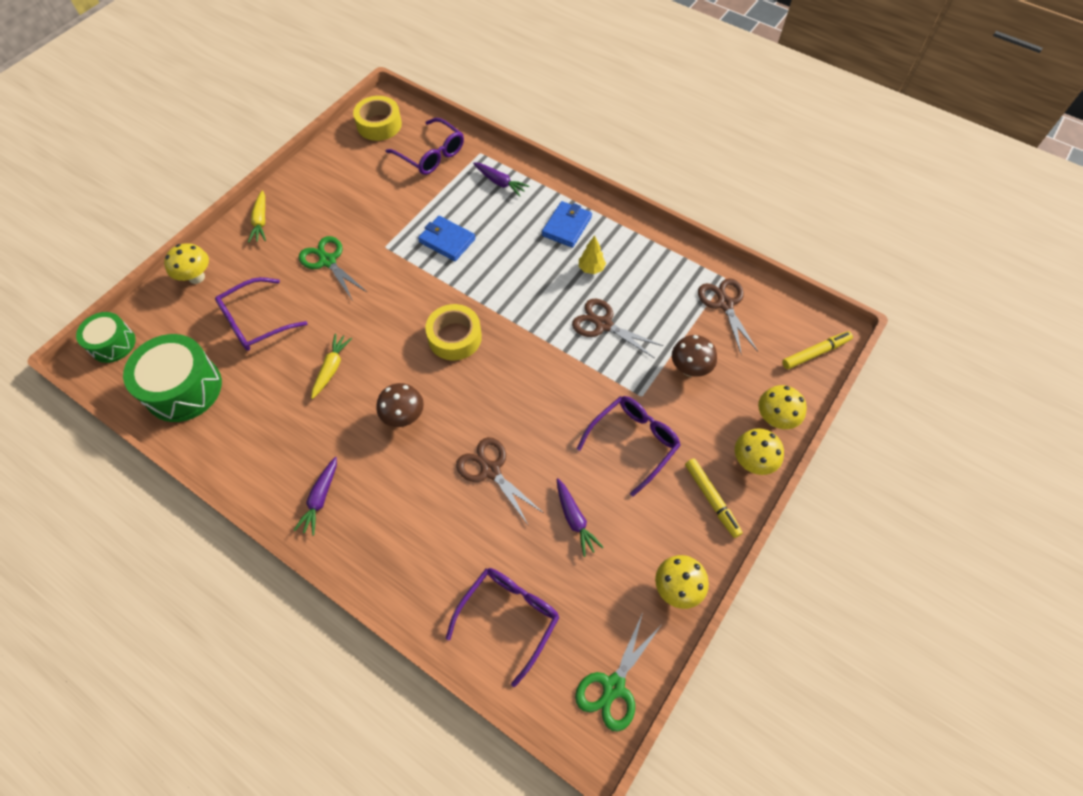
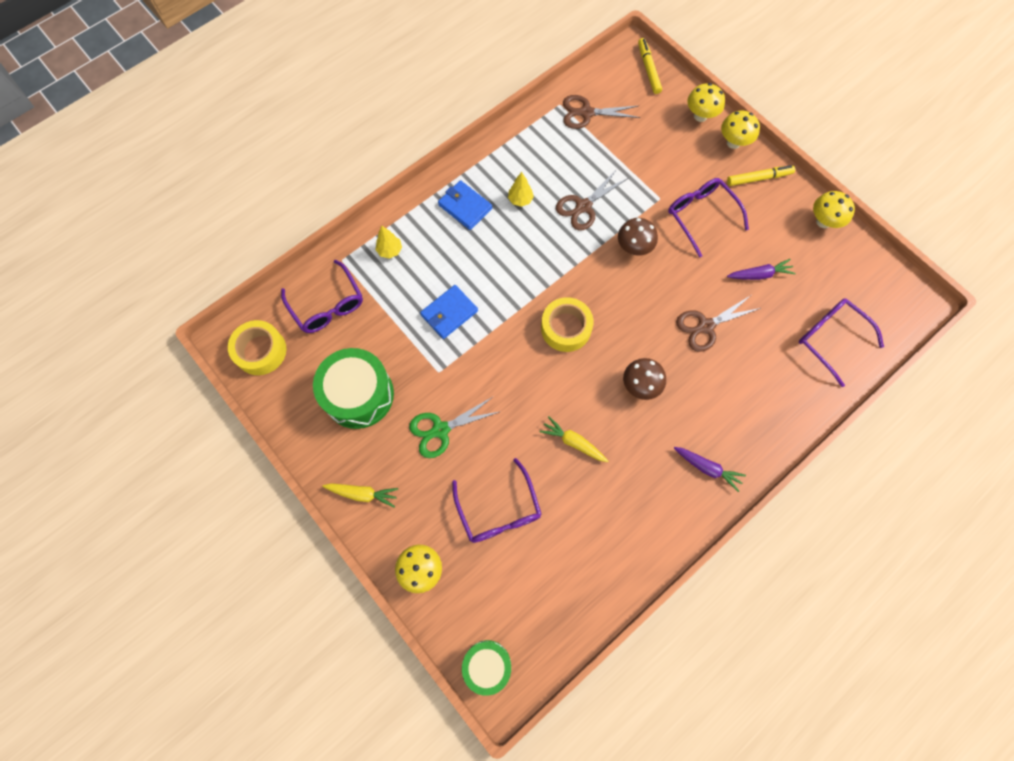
camera: 75 degrees left, 10 degrees up
(183, 388) = (562, 589): green drum -> green drum (358, 394)
(432, 155) = (328, 306): purple glasses -> purple glasses turned 90 degrees clockwise
(500, 182) = (390, 250): purple carrot -> yellow tree
(613, 686) = (888, 282): green scissors -> none
(689, 369) = (643, 157): brown mushroom -> brown mushroom (633, 248)

